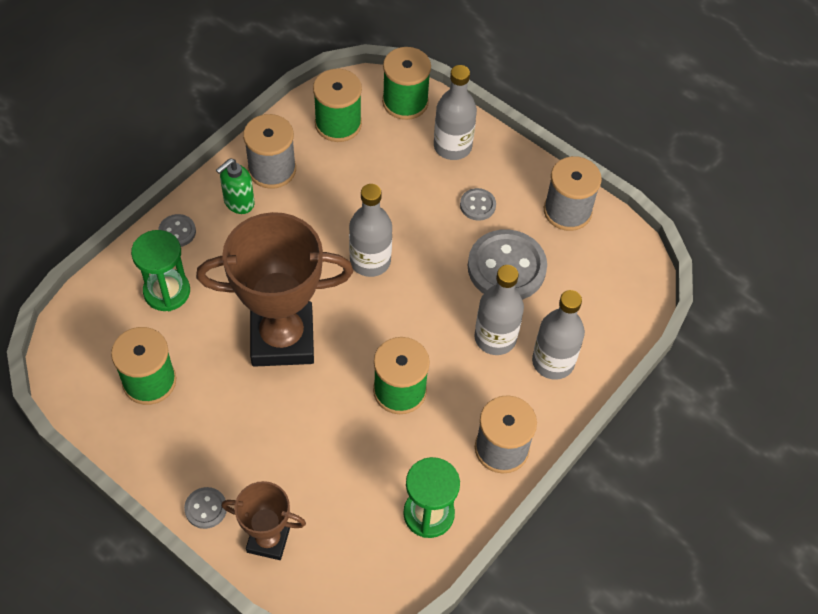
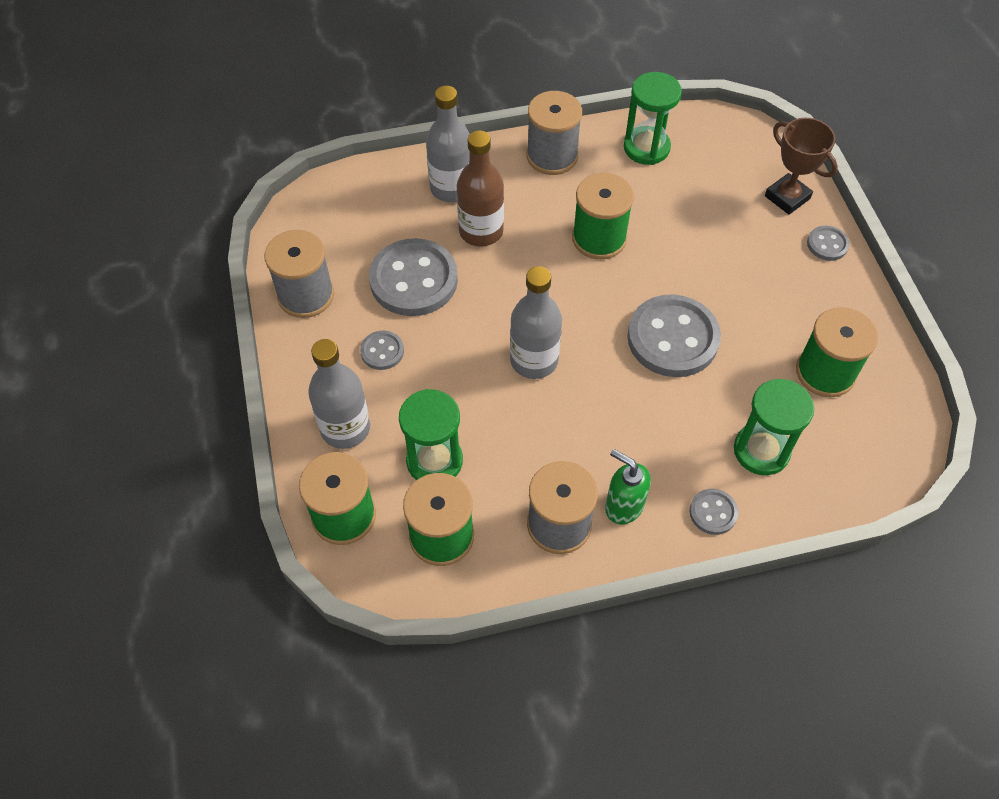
camera: 140 degrees left, 0 degrees up
(238, 202) = (623, 506): green soap dispenser -> green soap dispenser turned 135 degrees counterclockwise
(282, 339) = (672, 338): brown trophy -> grey button
(379, 160) = (434, 461): none -> green hourglass
(495, 338) = (481, 231): grey bottle -> brown bottle

